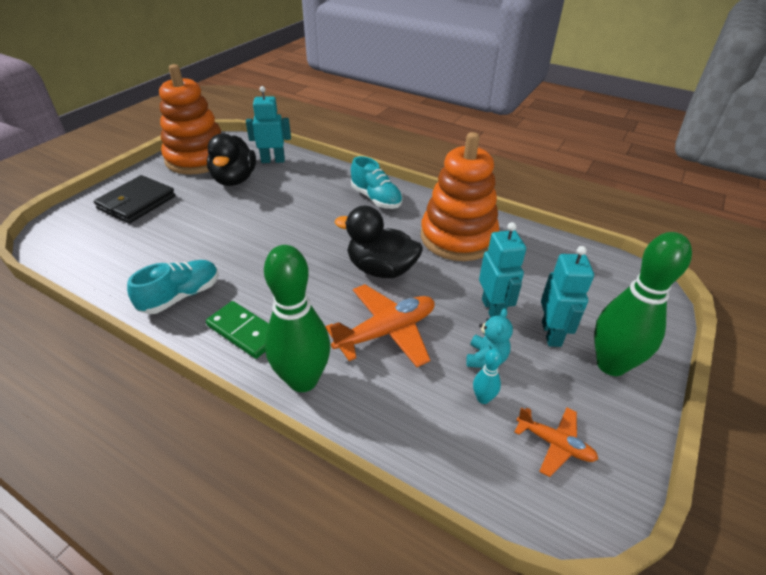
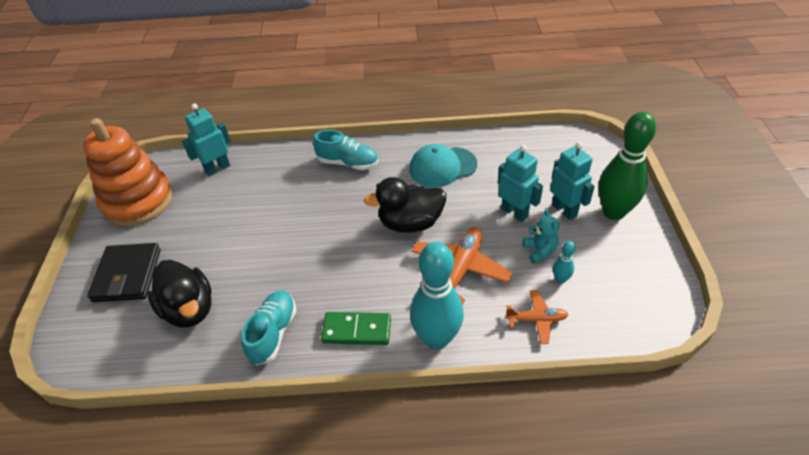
camera: 30 degrees left, 5 degrees up
(234, 180) = (201, 205): black duck -> black duck (189, 309)
(303, 380) = (436, 338): green bowling pin -> turquoise bowling pin
(458, 237) = (442, 167): orange stacking toy -> turquoise cap
(554, 444) = (622, 283): orange plane -> orange plane (536, 320)

